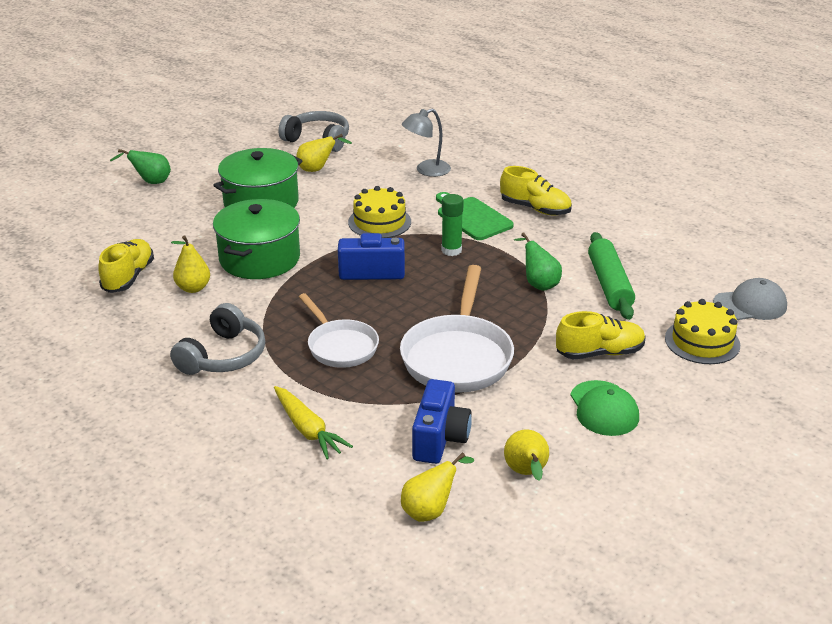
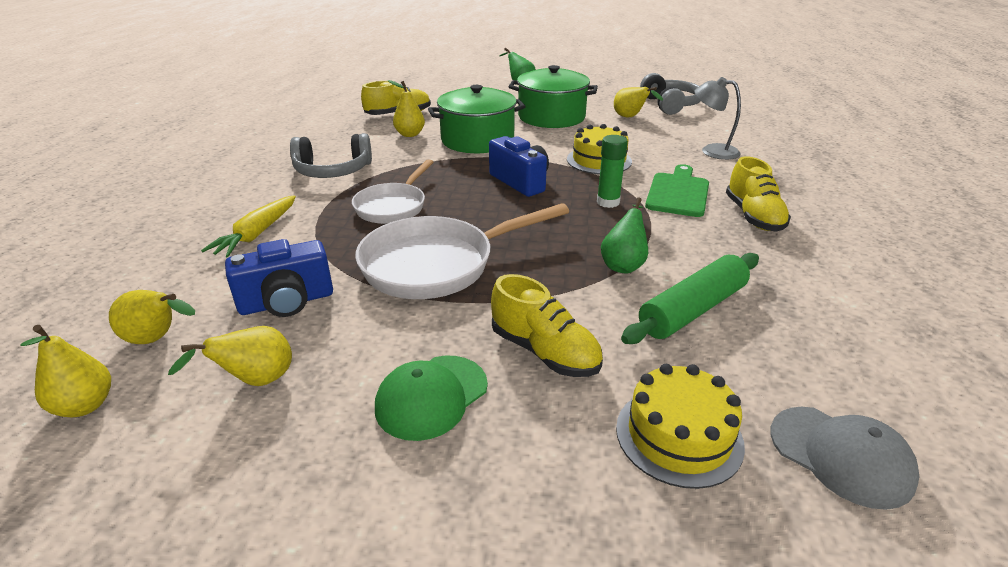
camera: 55 degrees right, 0 degrees up
(486, 555) = (85, 406): none -> yellow pear

